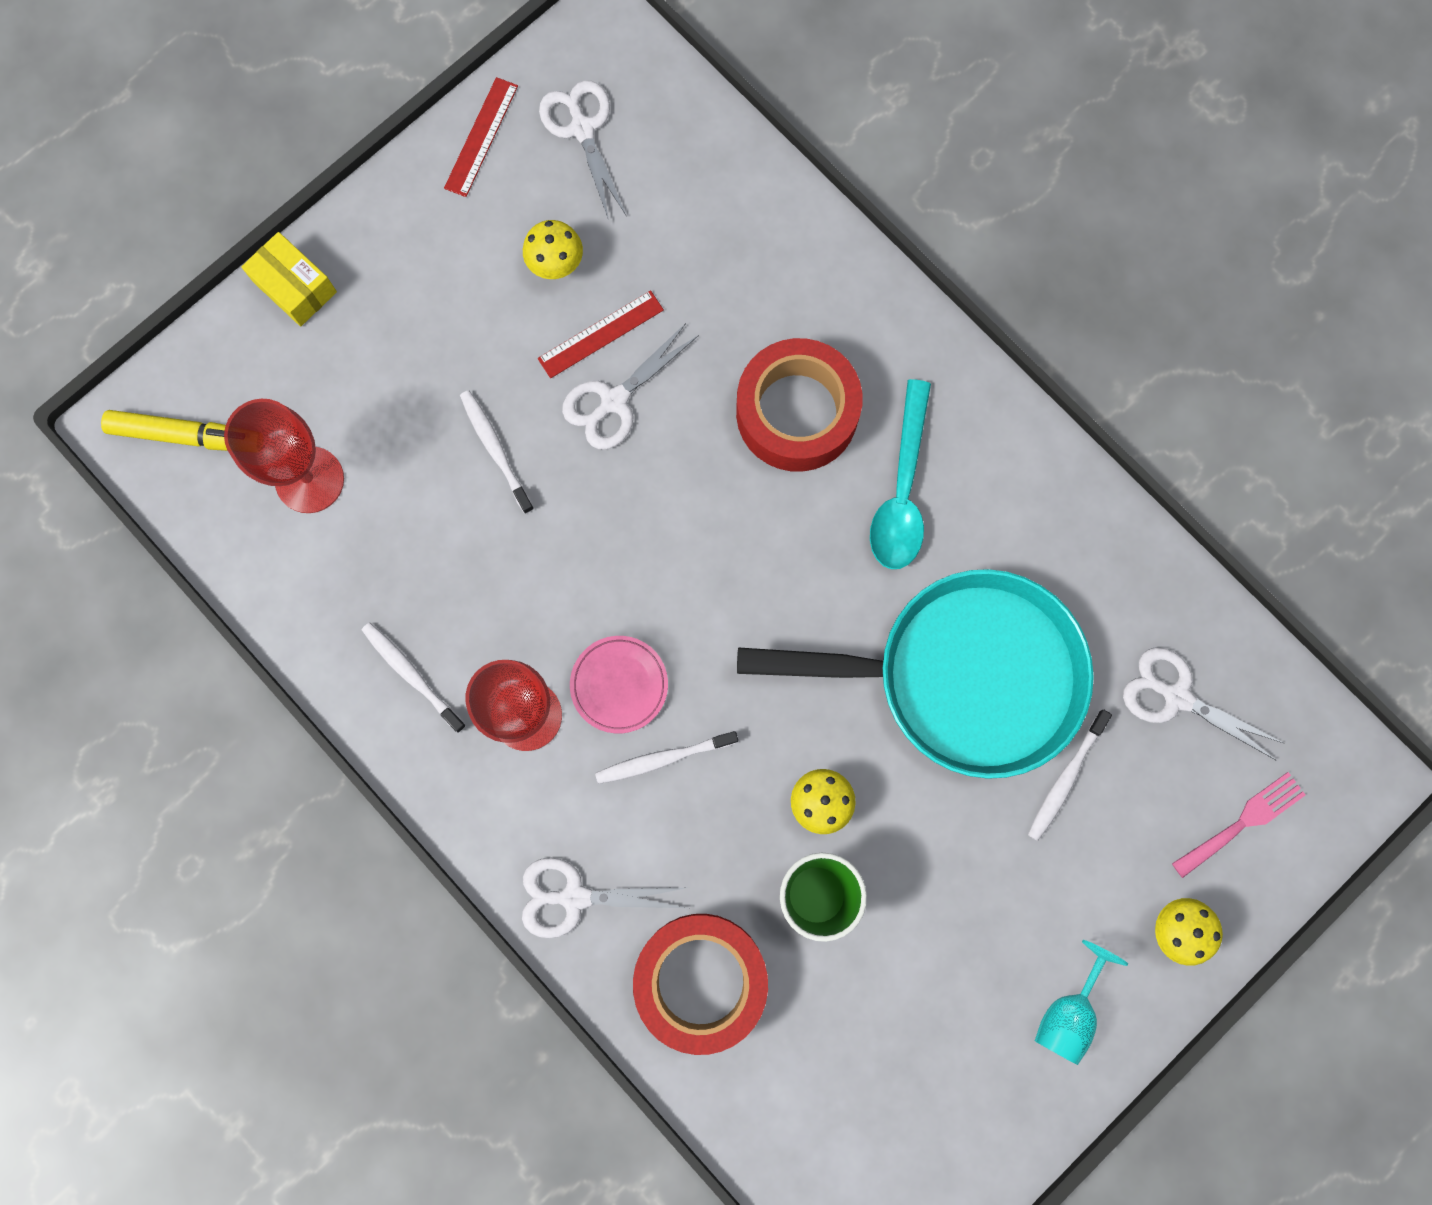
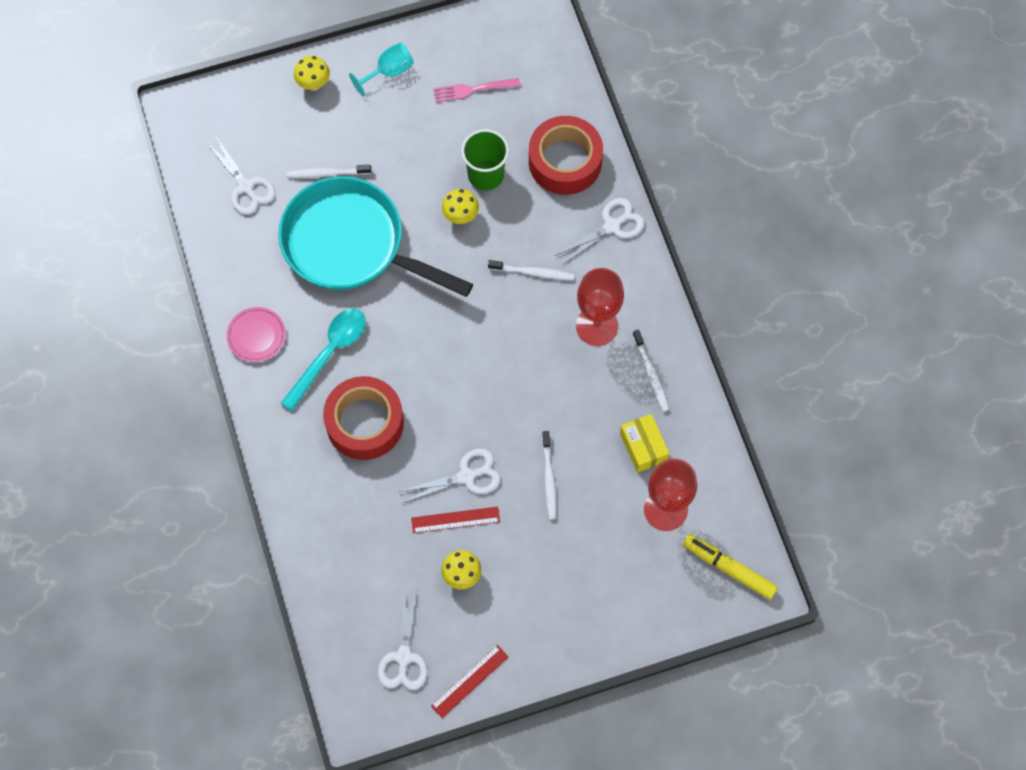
camera: 155 degrees left, 10 degrees down
(295, 287) = (628, 634): yellow box -> yellow box (643, 447)
(574, 897) = (612, 226): white scissors -> white scissors turned 60 degrees counterclockwise
(619, 685) = (539, 319): pink plate -> pink plate (256, 336)
(1065, 778) = (327, 173): white toothbrush -> white toothbrush turned 150 degrees counterclockwise
(1242, 822) = (250, 116): pink fork -> pink fork (472, 90)

